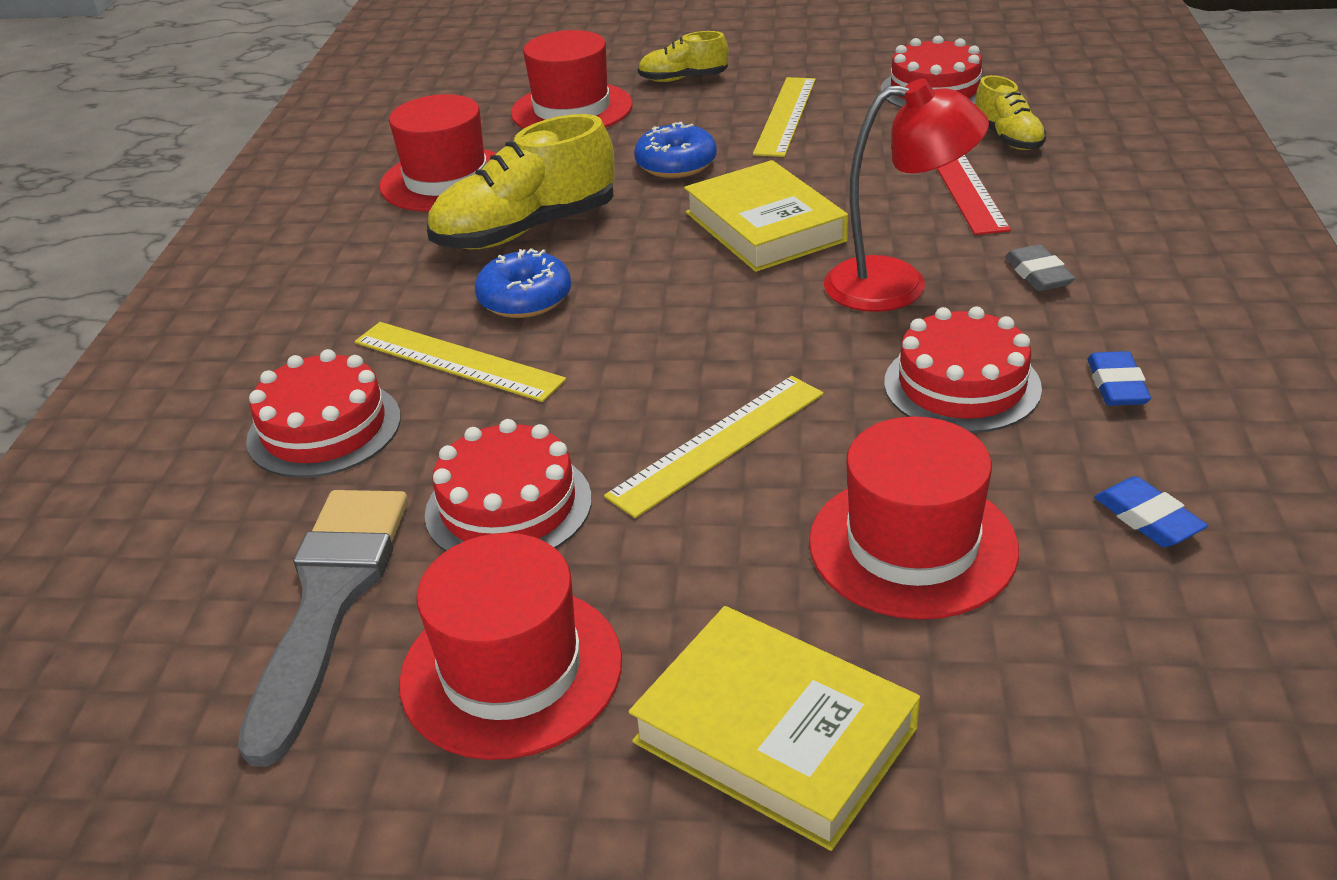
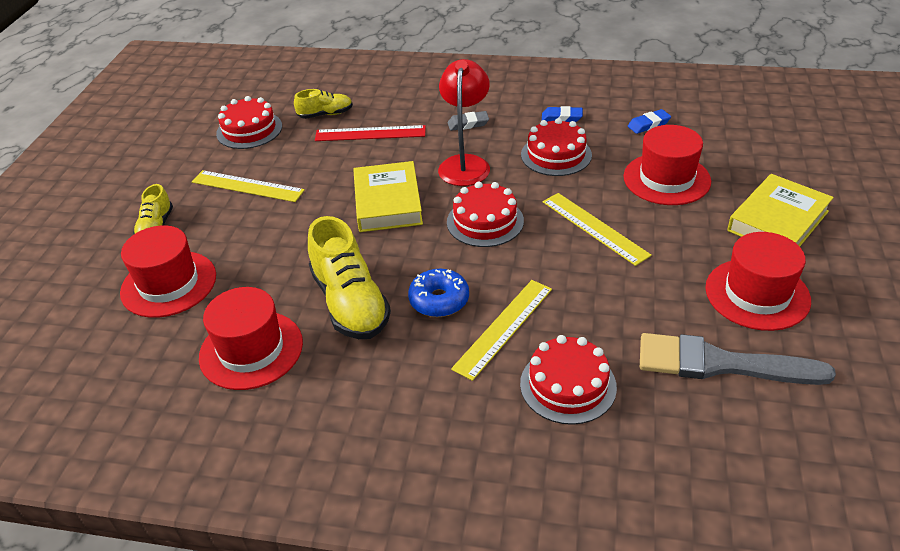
camera: 85 degrees left, 5 degrees up
(508, 506) = (642, 299): red cake -> red cake (485, 221)
(676, 164) = (290, 234): blue donut -> none
(764, 226) = (388, 202): yellow book -> yellow book turned 75 degrees counterclockwise

